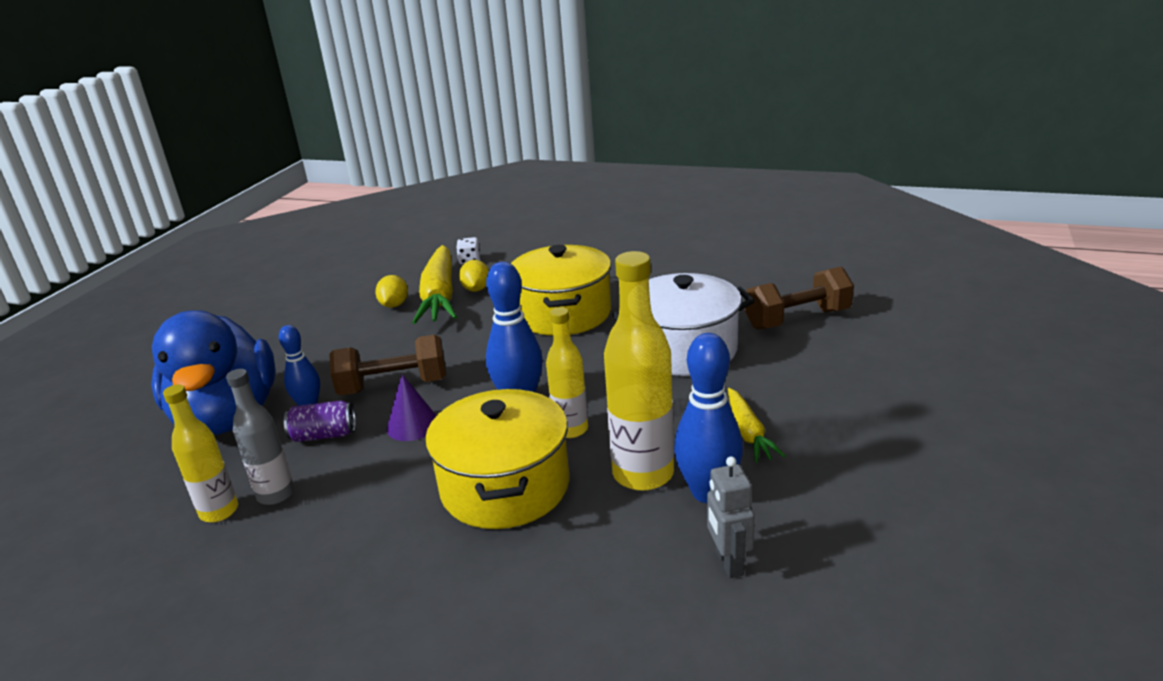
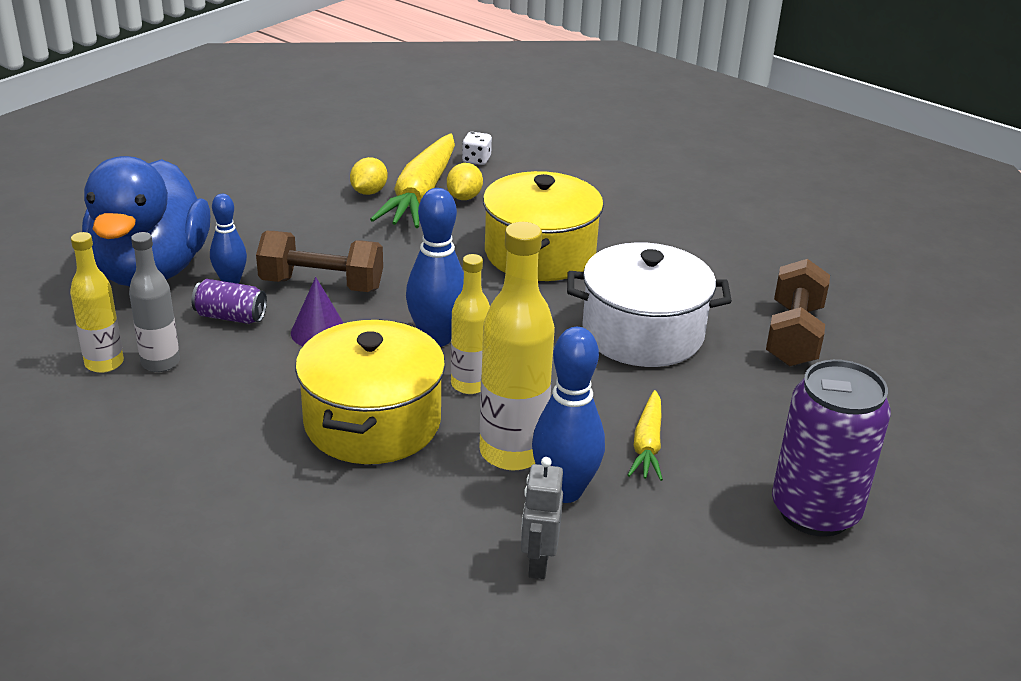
camera: 15 degrees right, 5 degrees up
(797, 319) = (793, 335): brown dumbbell -> brown dumbbell turned 75 degrees counterclockwise
(915, 444) = (815, 511): none -> purple can

